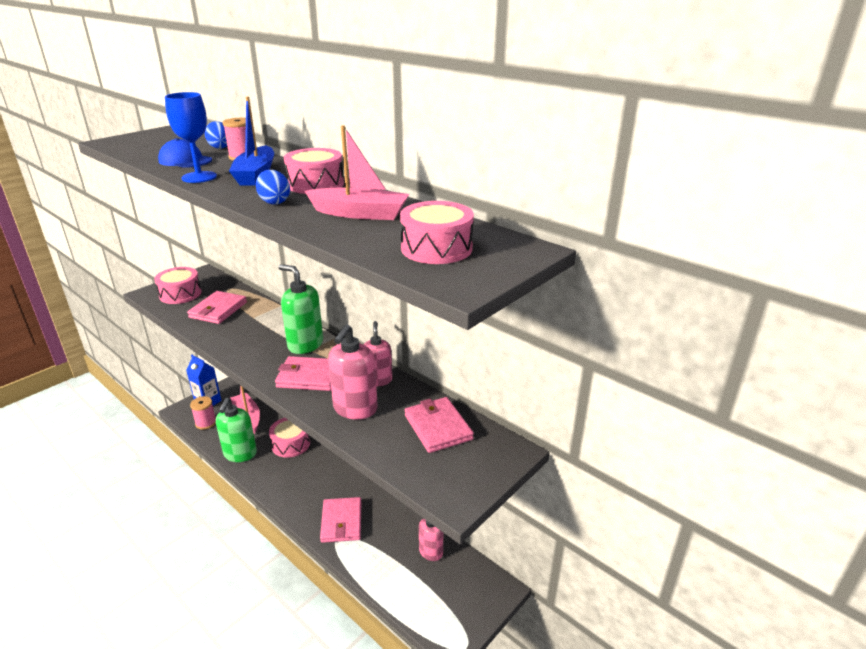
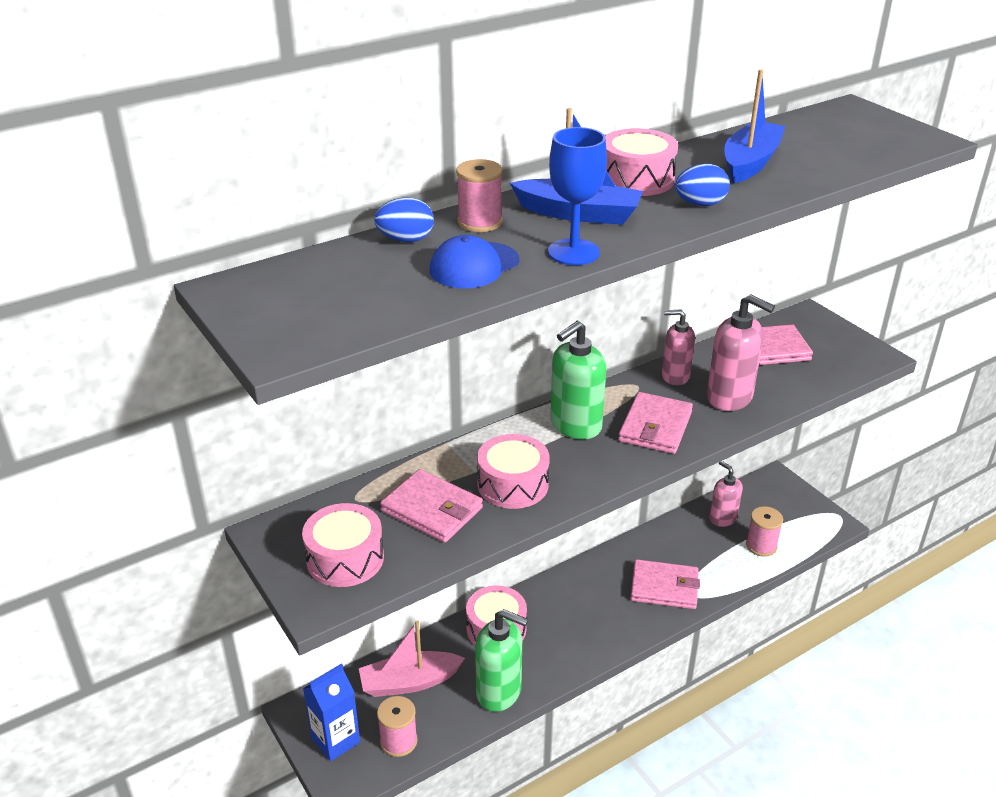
camera: 75 degrees left, 5 degrees up
(360, 213) = (750, 163): pink boat -> blue boat
(404, 582) = (761, 546): none -> pink spool
(436, 248) = (850, 139): pink drum -> pink drum (513, 484)

